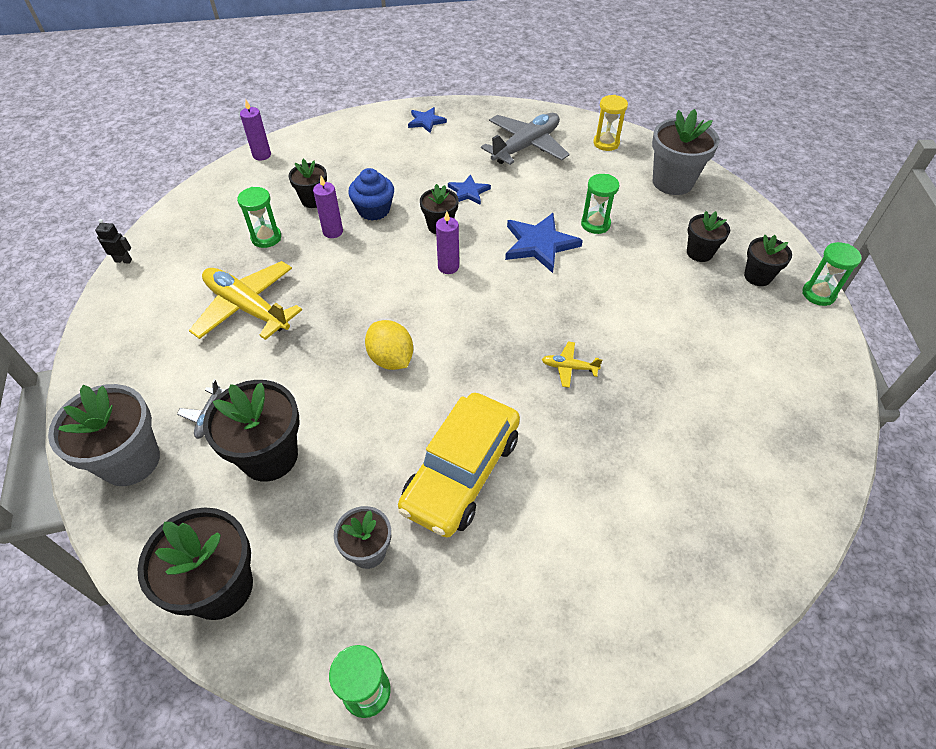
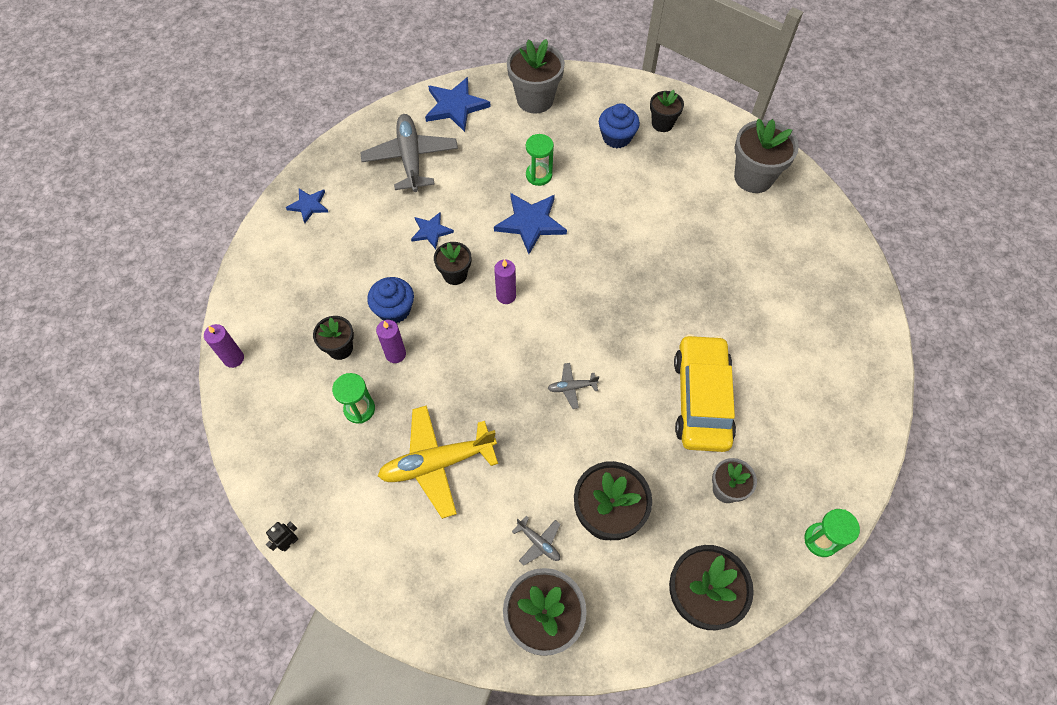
camera: 55 degrees left, 10 degrees up
(391, 359) = (571, 387): yellow lemon -> grey plane
(461, 472) = (701, 399): yellow car -> yellow car turned 150 degrees counterclockwise
(569, 367) = (660, 282): yellow plane -> none
(606, 143) = (455, 106): yellow hourglass -> blue star
(699, 253) = (616, 137): black flower pot -> blue cupcake
(784, 382) = (753, 177): none -> grey flower pot
(818, 294) = (701, 105): green hourglass -> none

